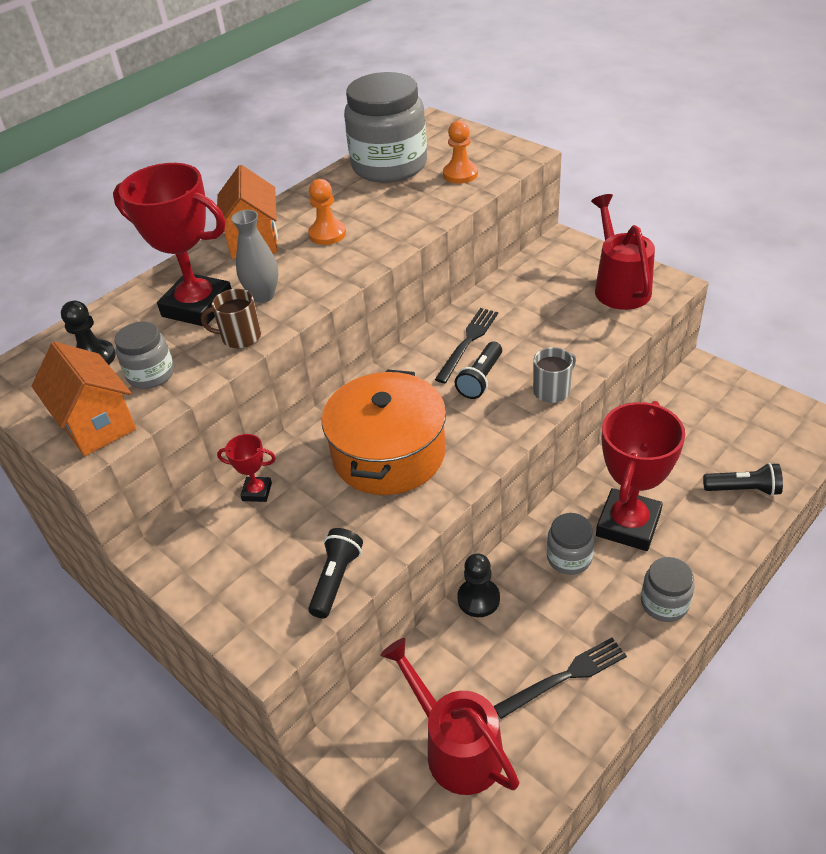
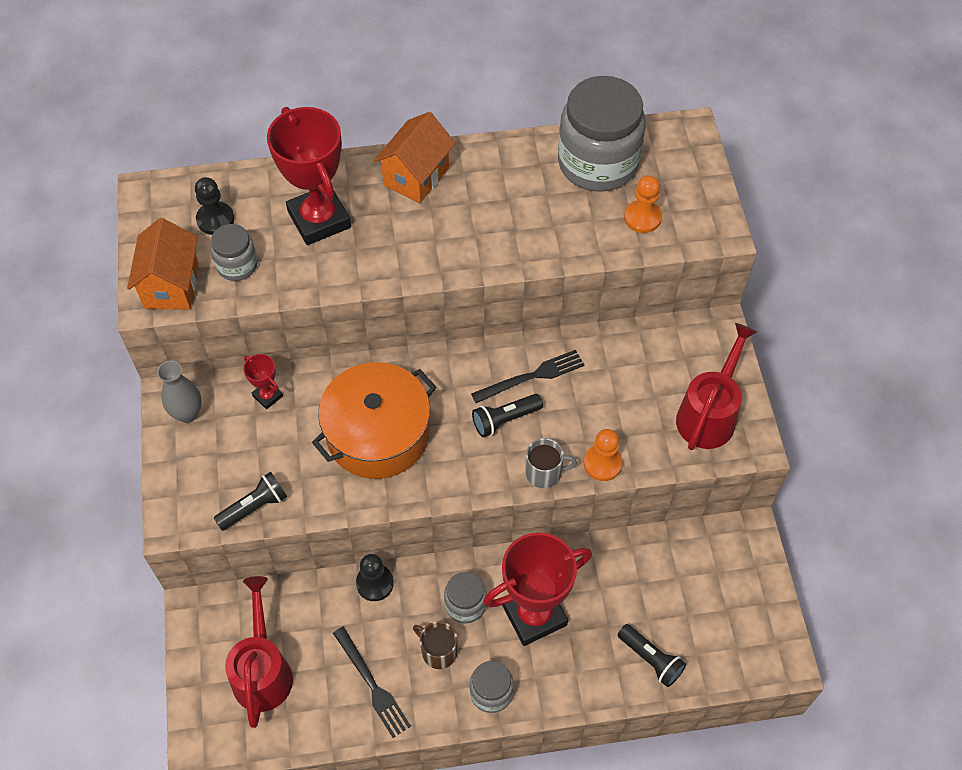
camera: 35 degrees right, 15 degrees up
(240, 337) = (320, 274): brown mug -> brown mug (438, 651)
(263, 295) = (370, 243): grey vase -> grey vase (187, 413)
(327, 234) = (474, 210): orange pawn -> orange pawn (602, 463)
(565, 677) = (372, 685): black fork -> black fork turned 45 degrees clockwise

